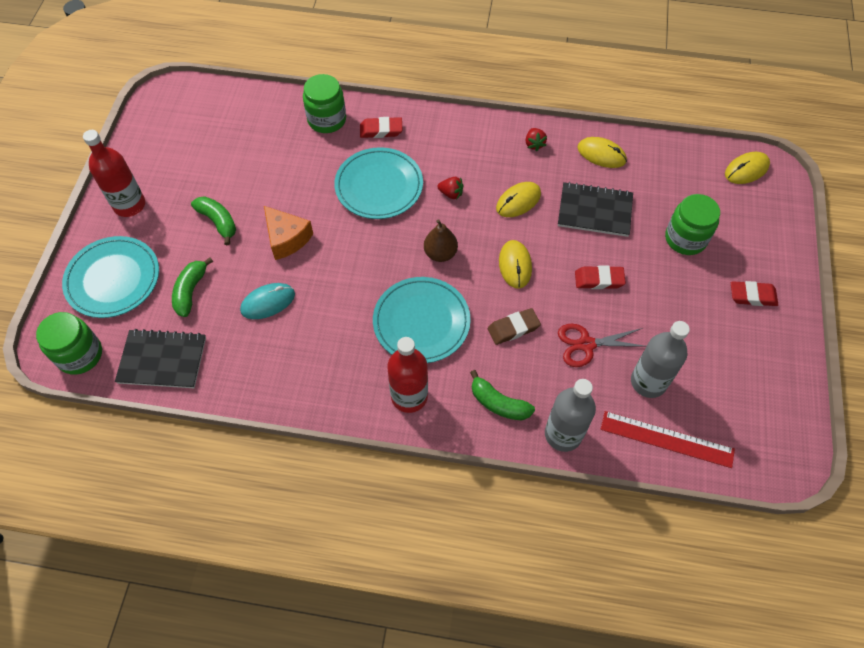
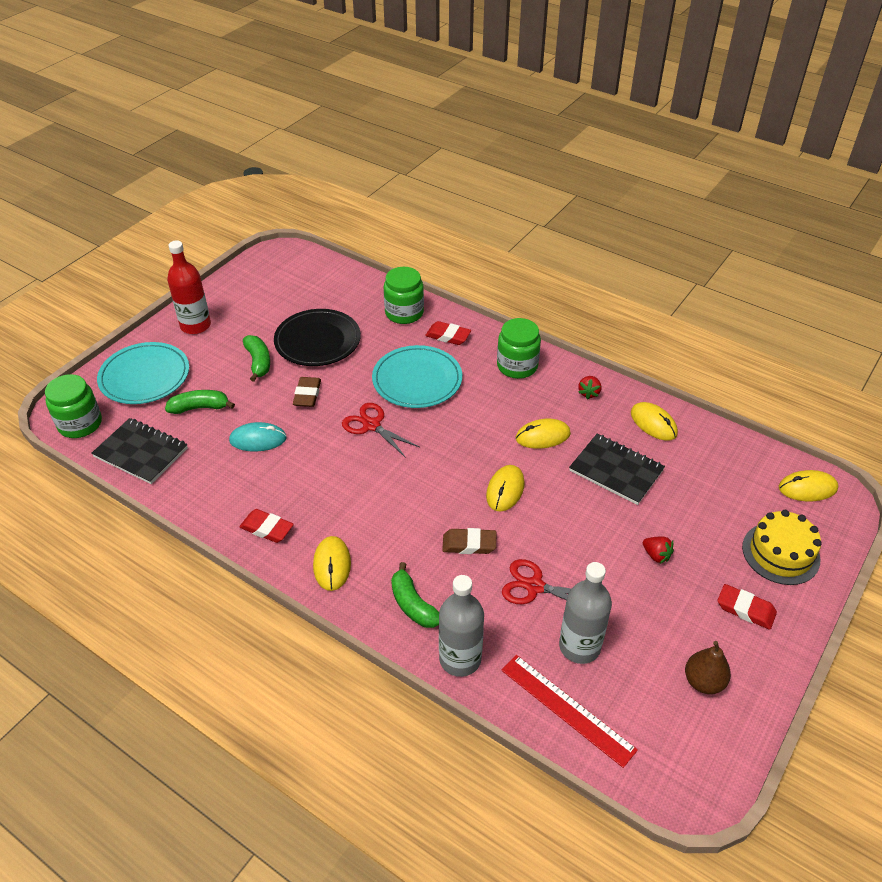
camera: 25 degrees right, 15 degrees down
(191, 291) = (200, 408): green banana -> green banana turned 45 degrees clockwise
(262, 178) = (317, 341): none -> black plate
(286, 239) = (307, 395): orange cheese -> brown eraser
(364, 247) = (371, 425): none -> red scissors
(409, 396) = (332, 564): red bottle -> yellow mouse
(421, 322) = (384, 506): turquoise plate -> none
(440, 253) = (439, 454): brown pear -> brown pear (703, 681)
(451, 193) = (480, 408): red strawberry -> red strawberry (656, 555)
(599, 280) = (583, 533): red eraser -> red eraser (267, 528)
(685, 238) = (700, 528): green jar -> green jar (517, 366)
(754, 236) = (780, 553): none -> yellow cake

